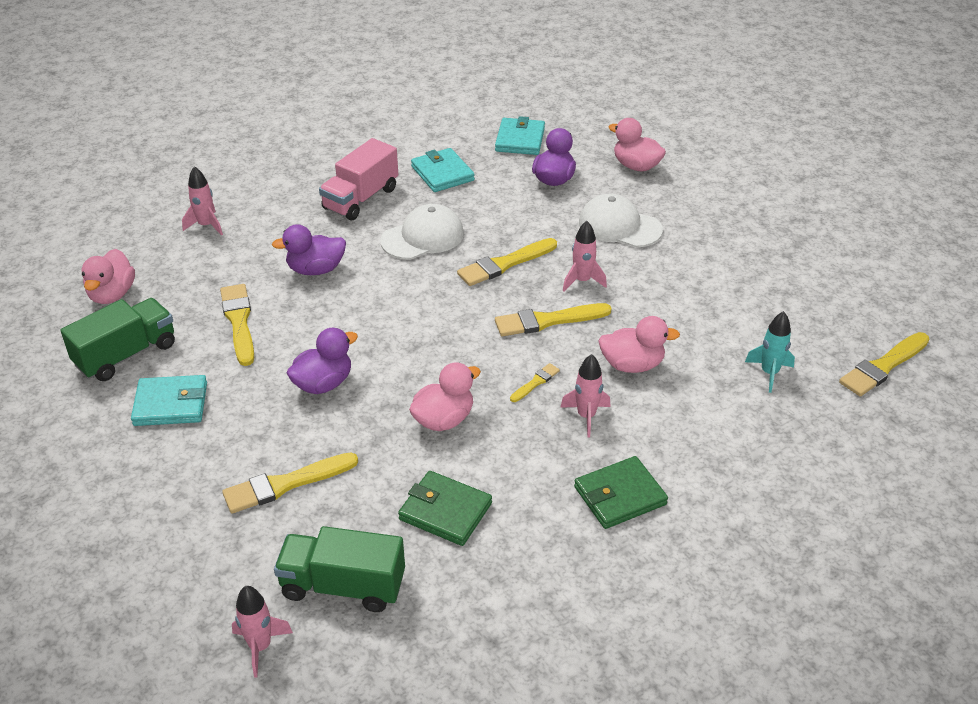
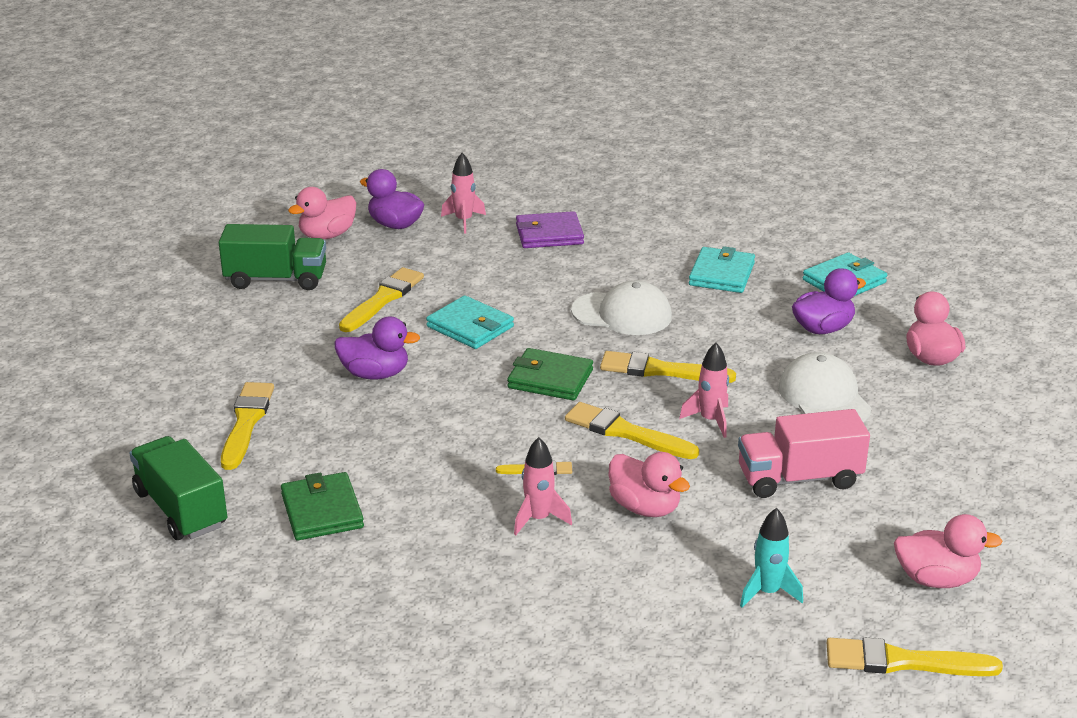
camera: 45 degrees right, 10 degrees down
(171, 404) = (255, 327): turquoise wallet -> turquoise wallet (470, 327)
(260, 646) = (78, 508): pink rocket -> none
(285, 203) = (549, 234): none -> purple wallet
(285, 484) = (246, 422): yellow brush -> yellow brush turned 75 degrees clockwise
(316, 269) = (496, 293): purple duck -> purple duck (395, 225)
(361, 199) = (617, 260): pink truck -> pink truck (799, 478)
(444, 419) = (422, 451): pink duck -> pink duck (936, 579)
(620, 496) = (469, 590): green wallet -> green wallet (550, 379)

